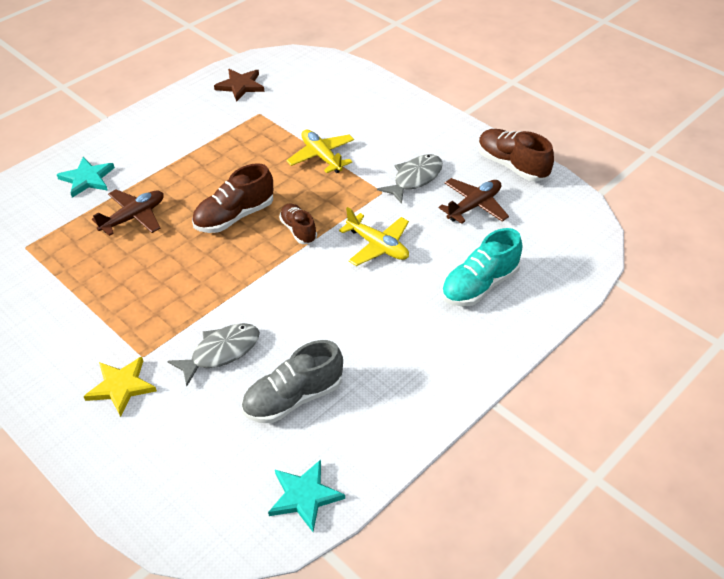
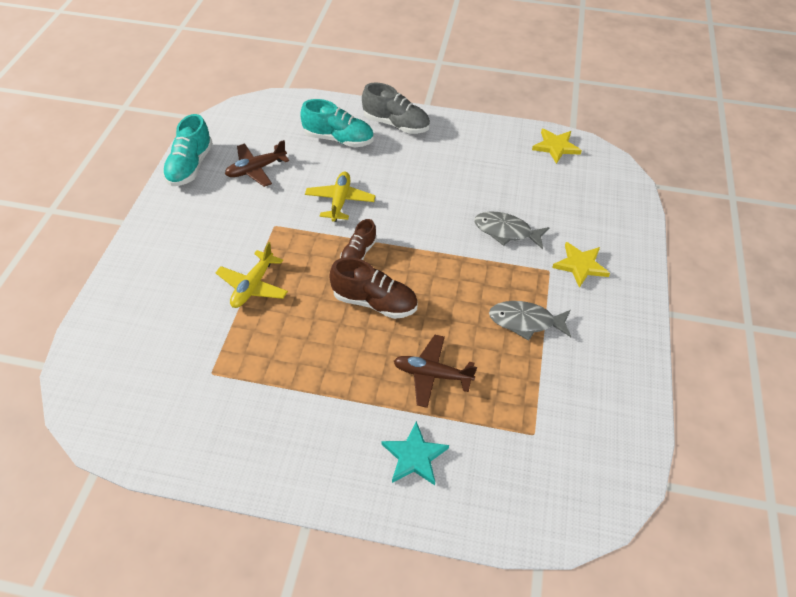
camera: 125 degrees left, 5 degrees up
(240, 86) = (167, 422): brown star -> none
(293, 398) = (504, 180): grey shoe -> grey shoe (396, 124)
(304, 496) = (556, 147): turquoise star -> yellow star
(415, 179) = (244, 213): grey fish -> grey fish (525, 321)
(474, 206) = (256, 169): brown plane -> brown plane turned 45 degrees counterclockwise
(512, 166) = (190, 166): brown shoe -> turquoise shoe

